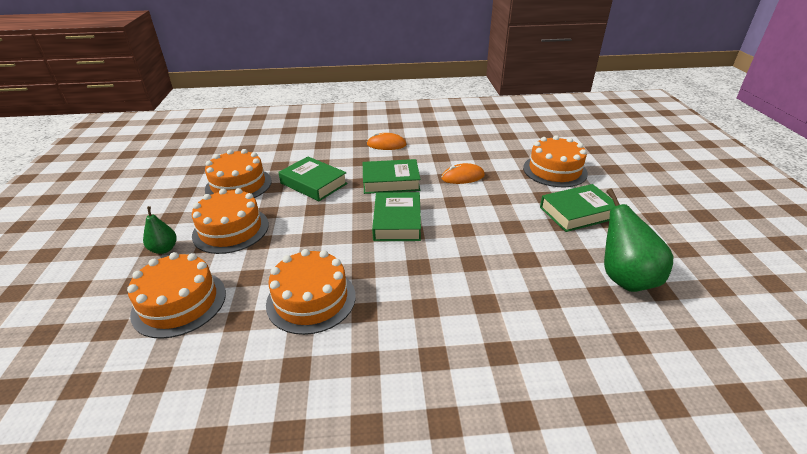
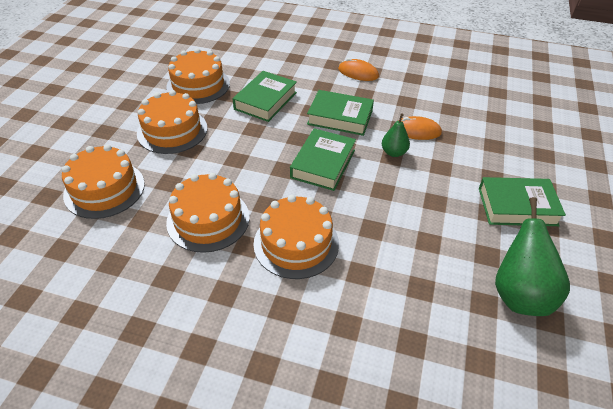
camera: 20 degrees right, 10 degrees up
(164, 249) = (112, 135): green pear -> green pear (394, 152)
(313, 183) = (265, 101): green book -> green book turned 60 degrees clockwise
(554, 170) = (524, 149): orange cake -> orange cake (296, 243)

